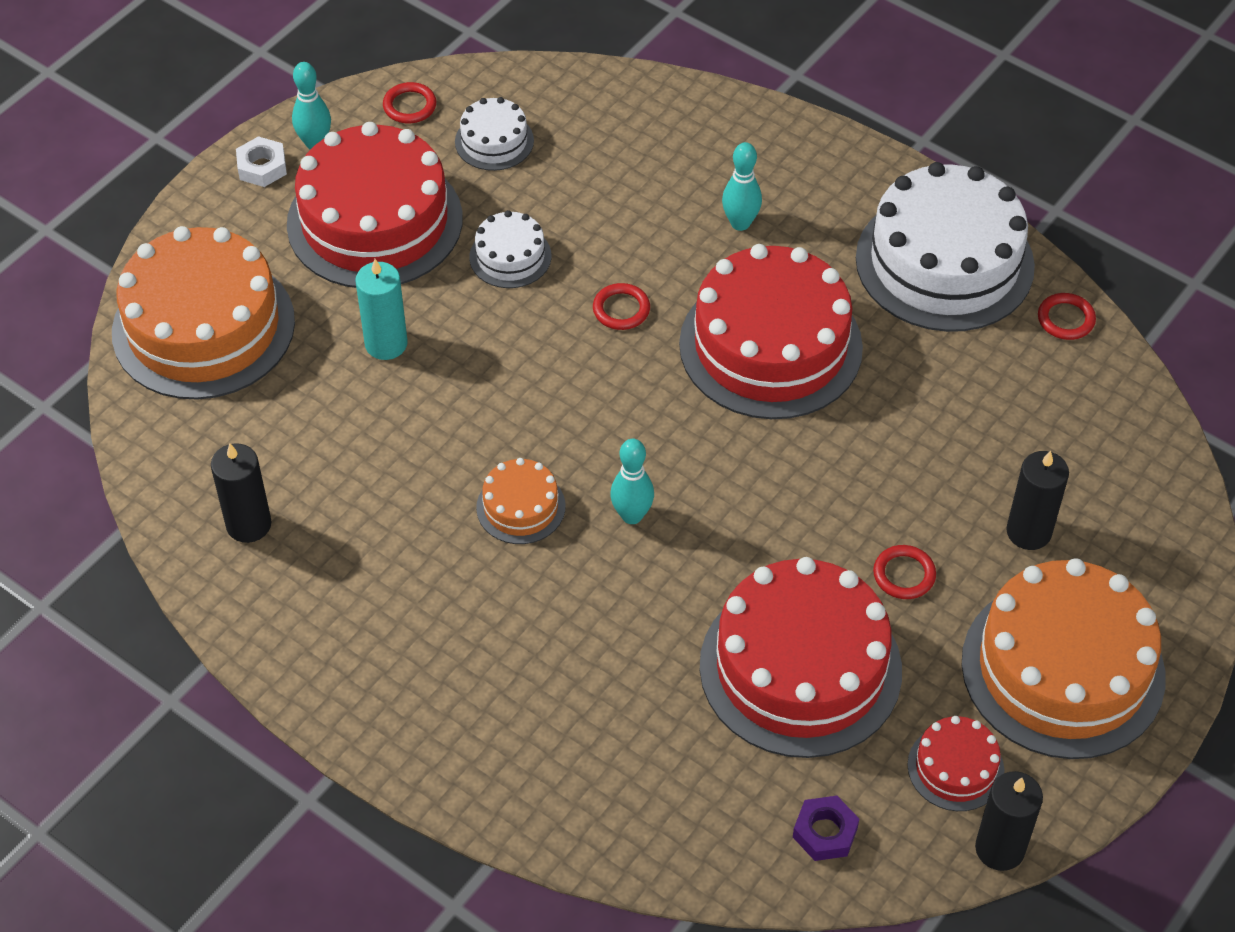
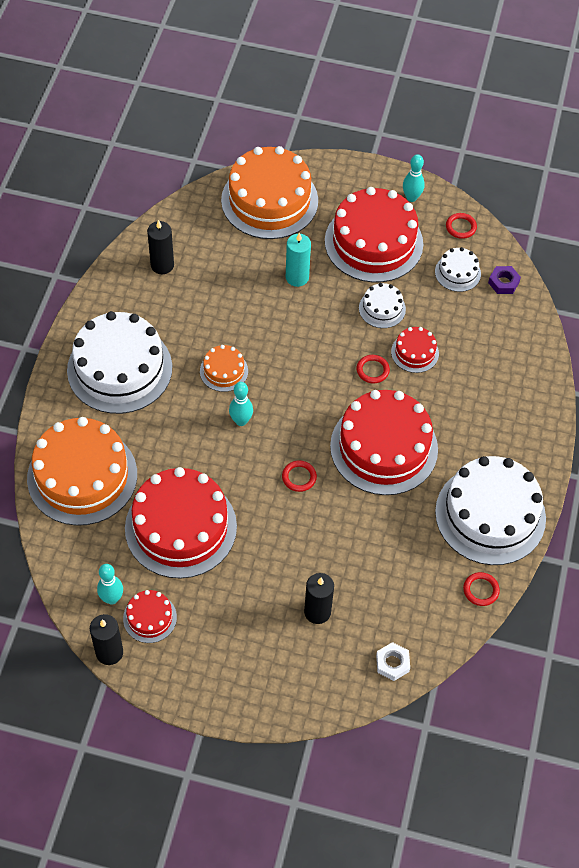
camera: 65 degrees right, 5 degrees up
(262, 167) = (383, 182): white nut -> white nut (392, 663)
(436, 658) = (119, 369): none -> white cake
(615, 246) = (415, 352): none -> red cake
(740, 223) = (463, 405): turquoise bowling pin -> turquoise bowling pin (112, 598)
(825, 832) = (88, 568): purple nut -> purple nut (503, 282)
(904, 575) = (260, 558): red ring -> red ring (299, 477)
(1063, 669) = (233, 653): orange cake -> orange cake (82, 476)

